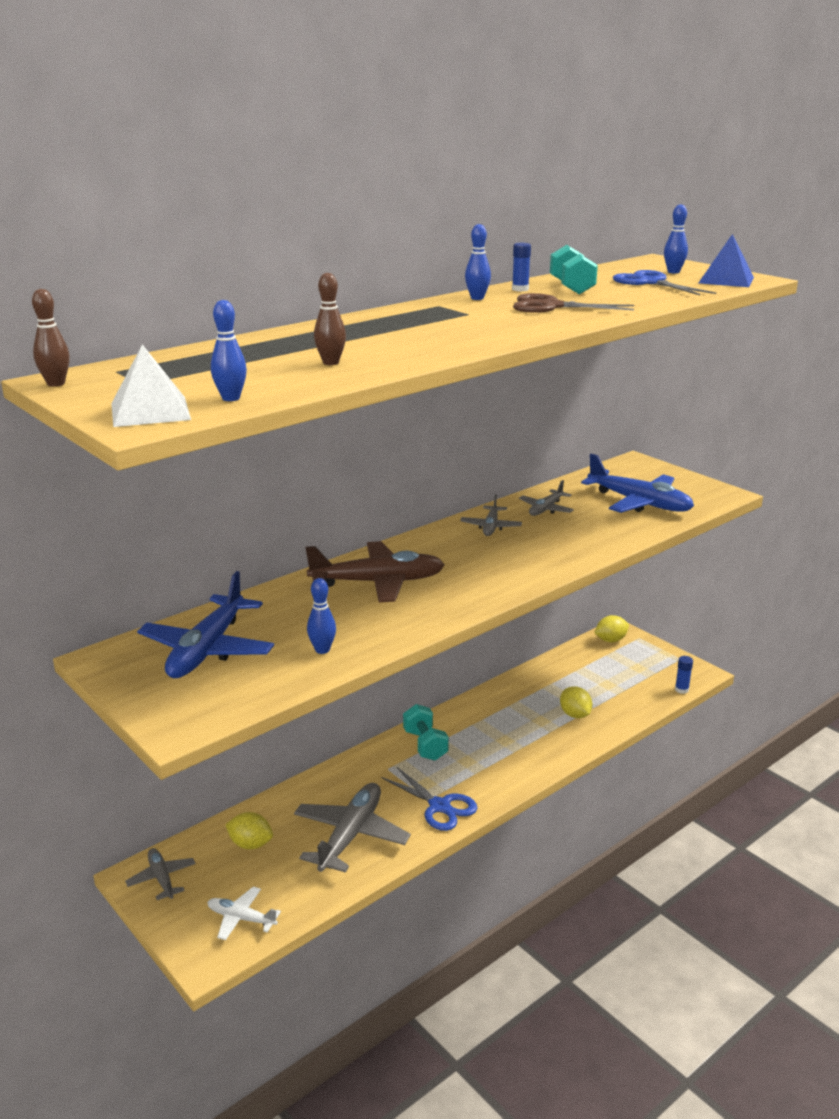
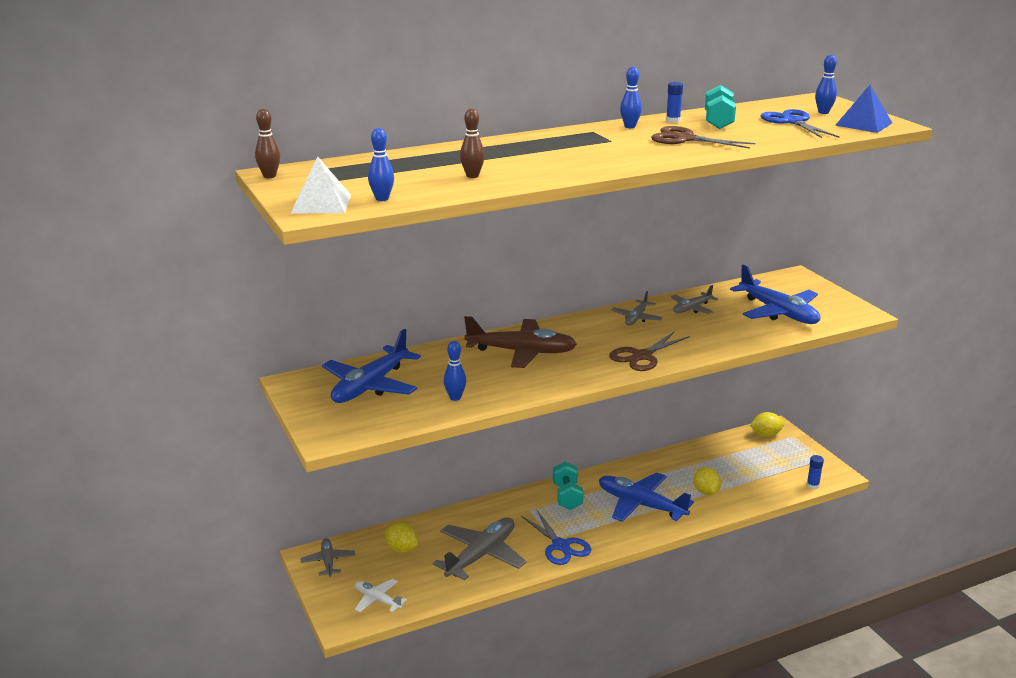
camera: 15 degrees right, 0 degrees up
(511, 741) = (640, 505): none -> blue plane
(519, 570) = (642, 356): none -> brown scissors

